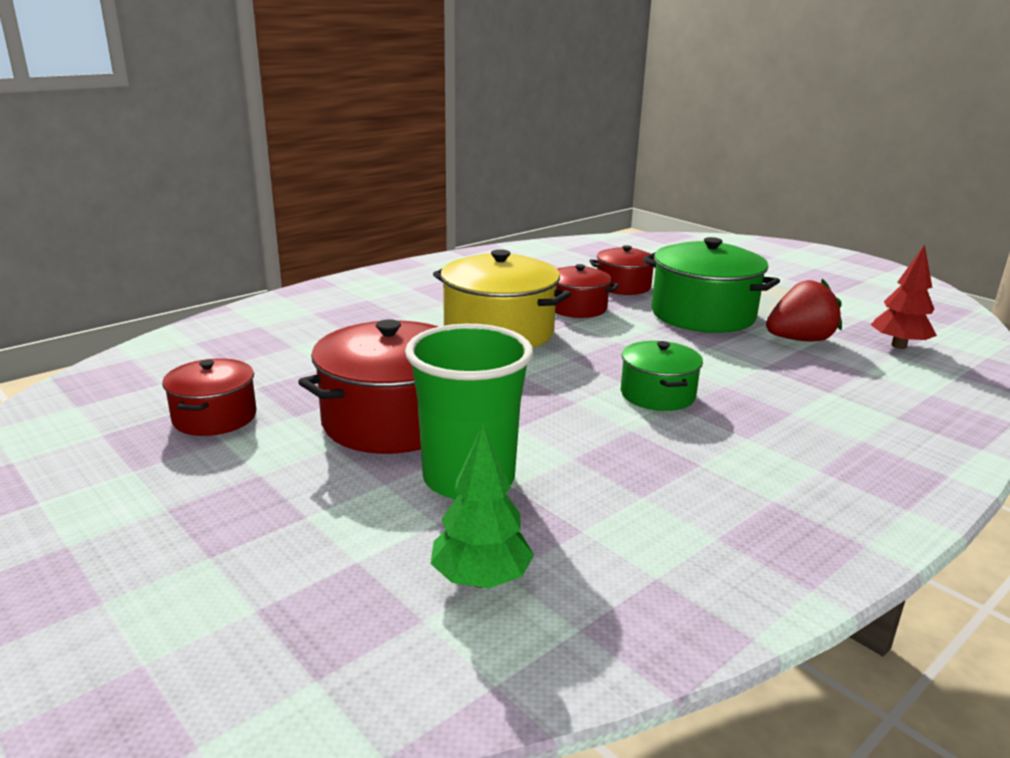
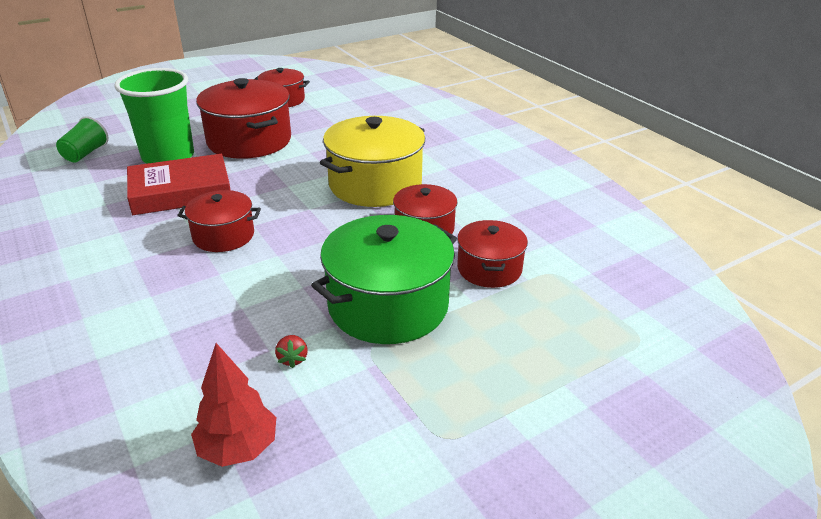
camera: 100 degrees right, 10 degrees up
(481, 579) = (85, 154): green tree -> green cup
(575, 442) = (181, 192): none -> red book
(657, 394) = (223, 236): green pot -> red pot
(799, 340) = (292, 359): red strawberry -> red strawberry, size x0.42

